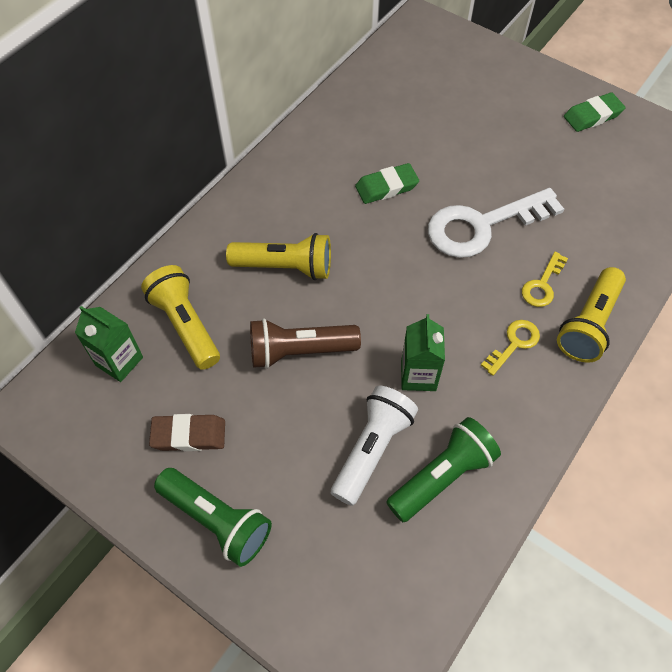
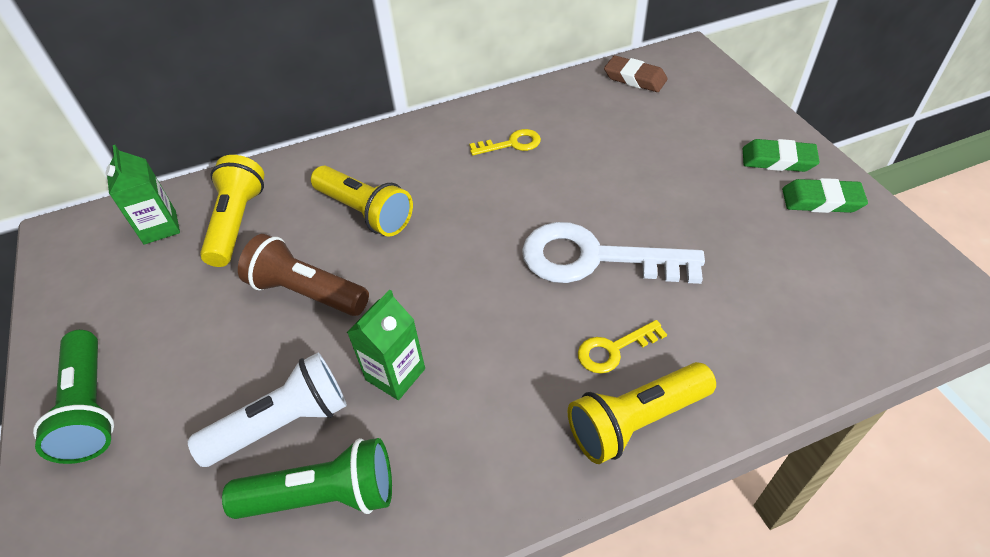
camera: 35 degrees right, 10 degrees down
(189, 435) = (147, 317): brown eraser -> brown eraser (635, 78)
(386, 187) = (524, 182): green eraser -> green eraser (778, 160)
(514, 344) = (527, 396): yellow key -> yellow key (511, 144)

